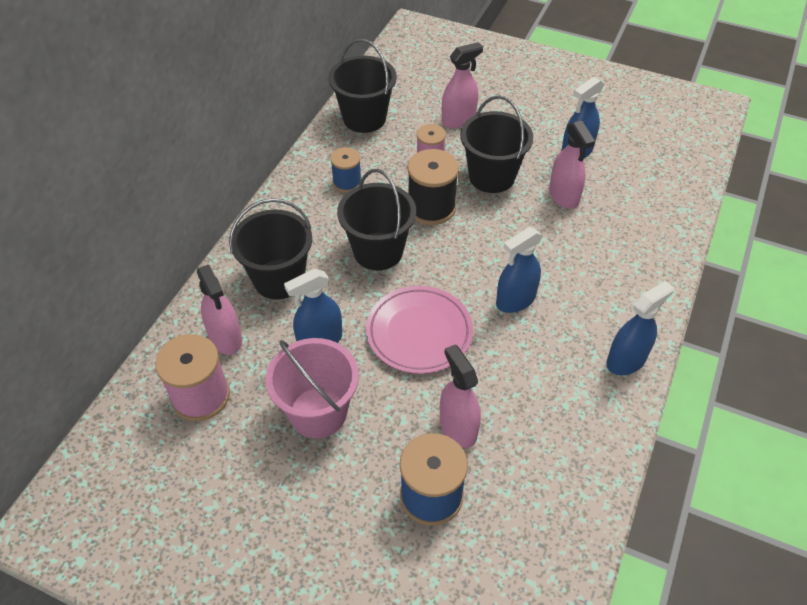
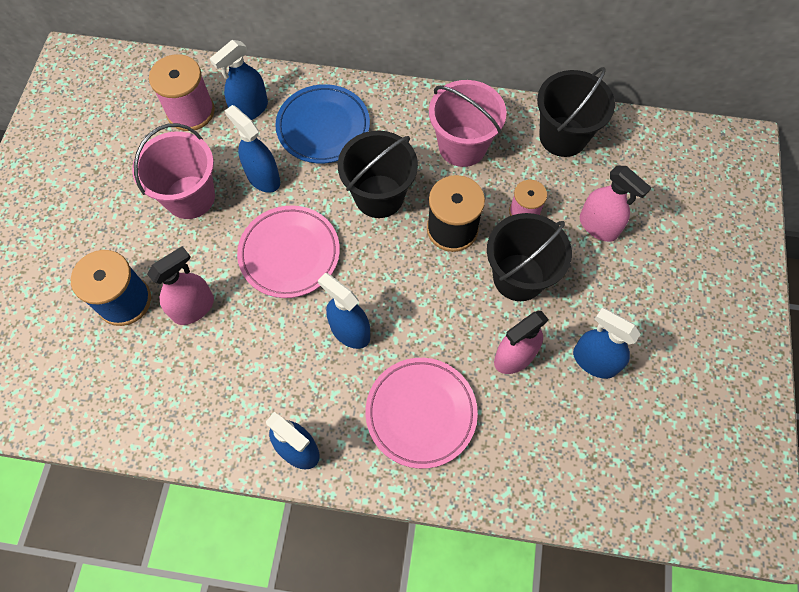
camera: 75 degrees right, 15 degrees up
(226, 338) = (250, 109): pink spray bottle -> blue spray bottle
(279, 279) = (323, 127): black bucket -> blue plate
(347, 182) = (462, 146): blue spool -> pink bucket
(604, 266) = (421, 413): none -> pink plate

